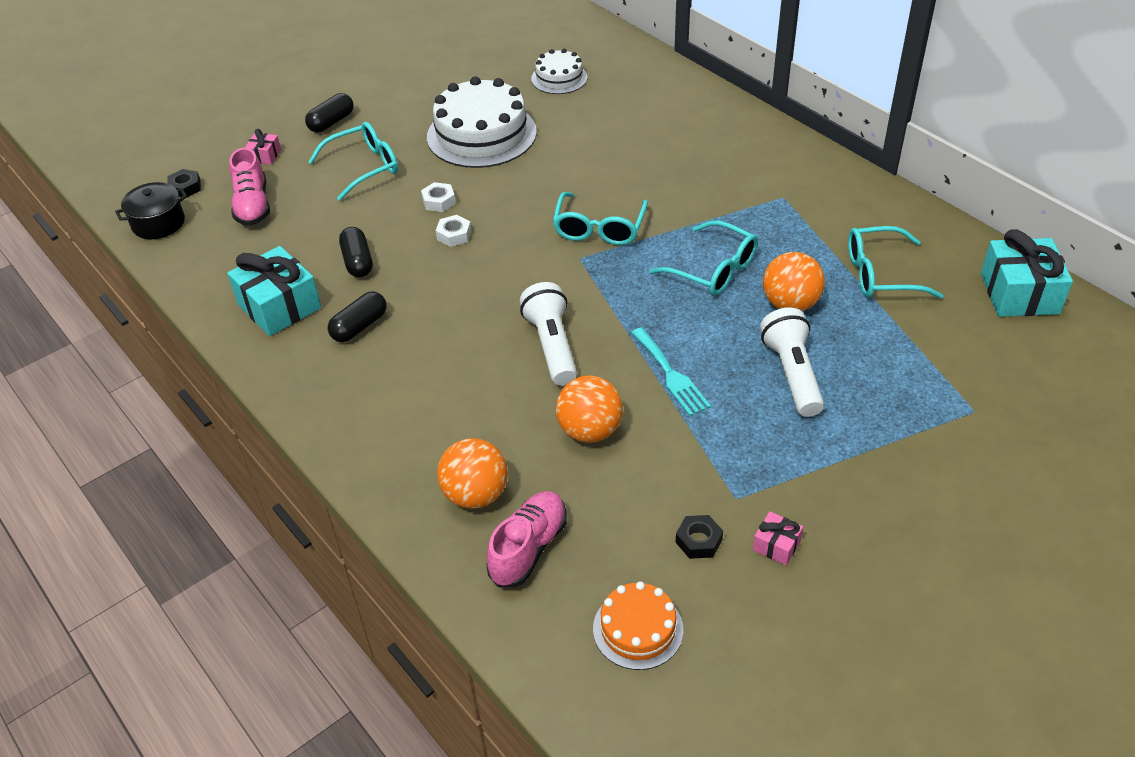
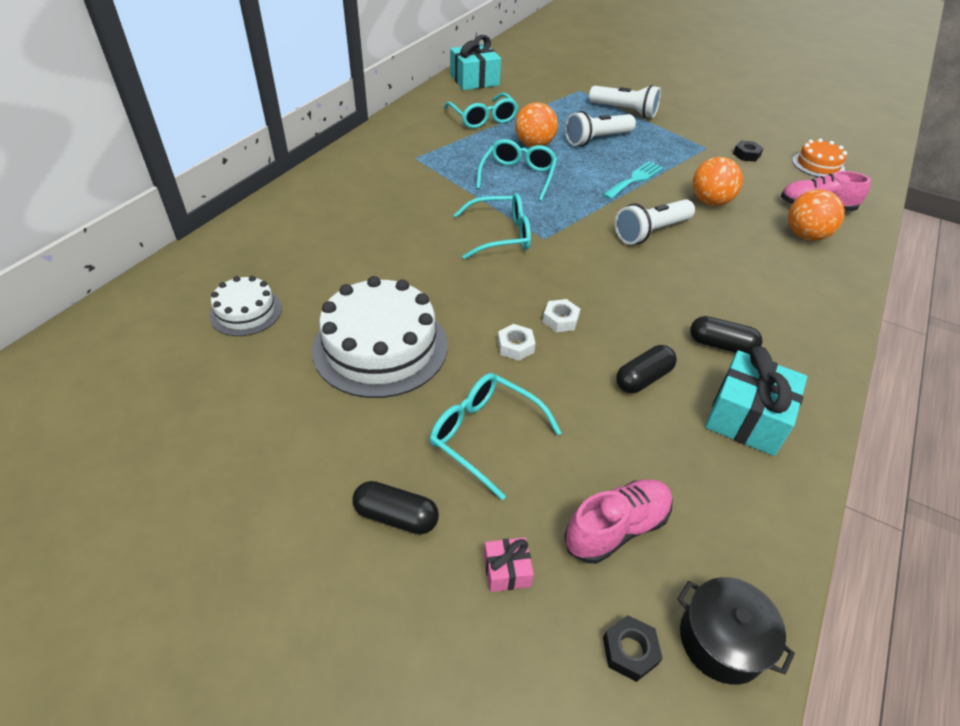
camera: 115 degrees left, 0 degrees up
(776, 545) = (724, 134): pink gift -> none
(883, 442) = (624, 111): none -> white flashlight

